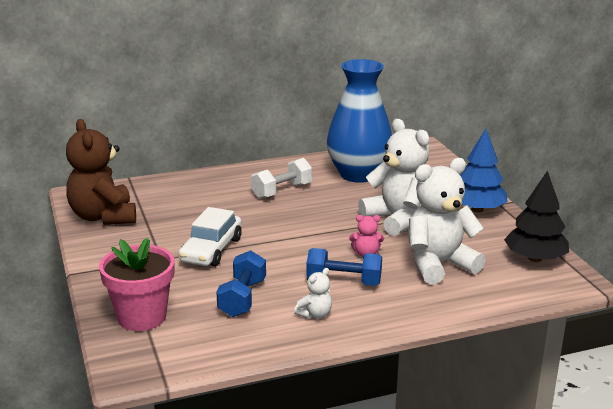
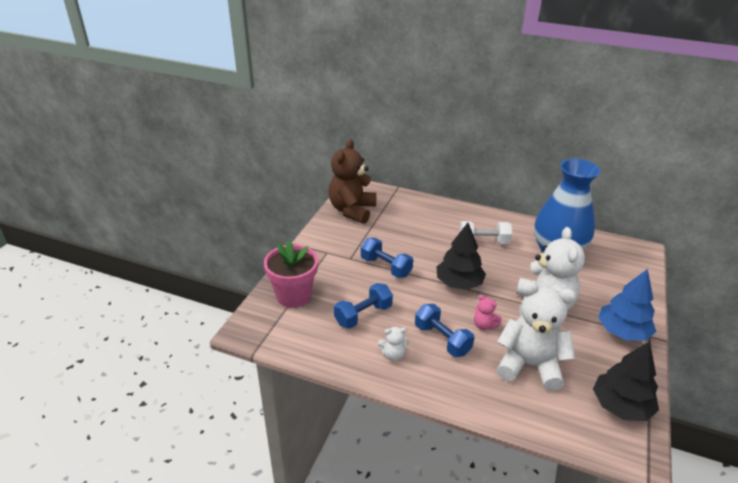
camera: 40 degrees right, 10 degrees up
(211, 250) = (386, 267): white car -> blue dumbbell
(302, 233) = (459, 283): none -> black tree

